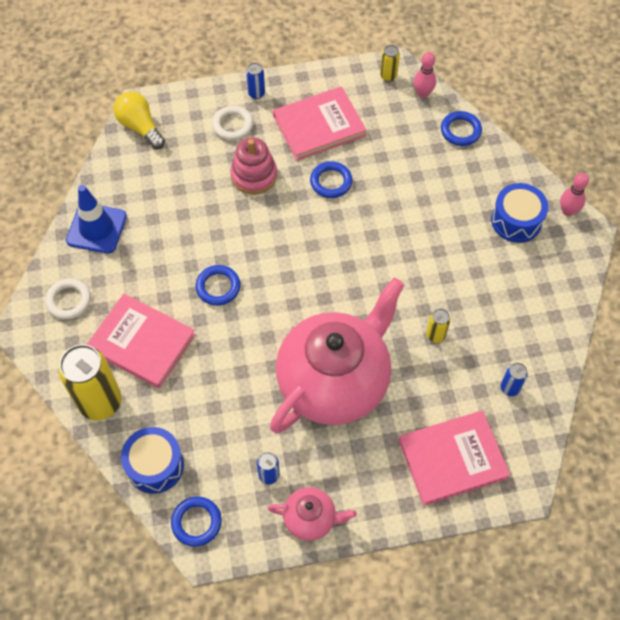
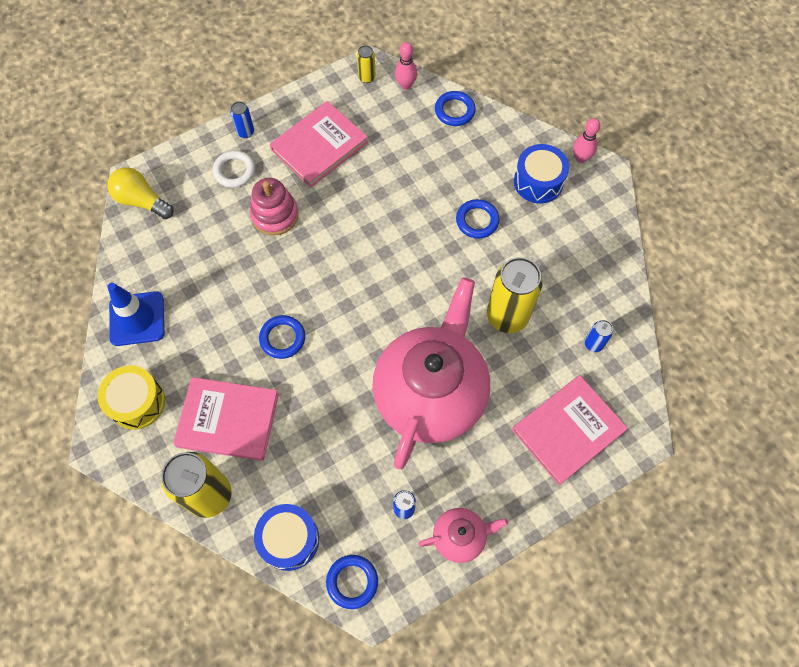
camera: 20 degrees left, 5 degrees up
(69, 300) = (137, 402): white ring -> yellow drum
(331, 182) = (352, 198): blue ring -> blue ring (477, 221)
(435, 335) = (507, 316): yellow can -> yellow can, size x2.19

